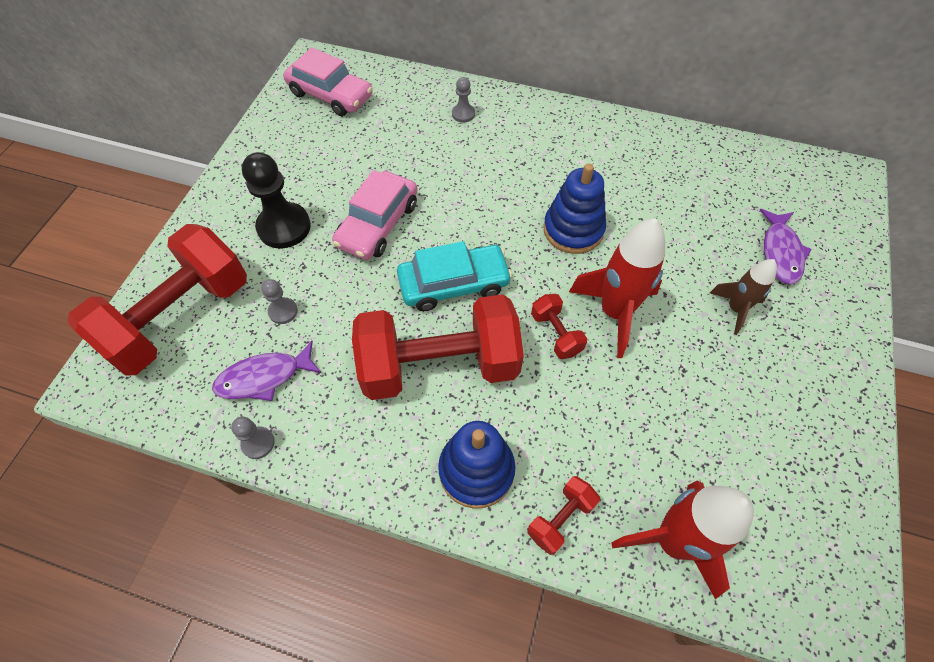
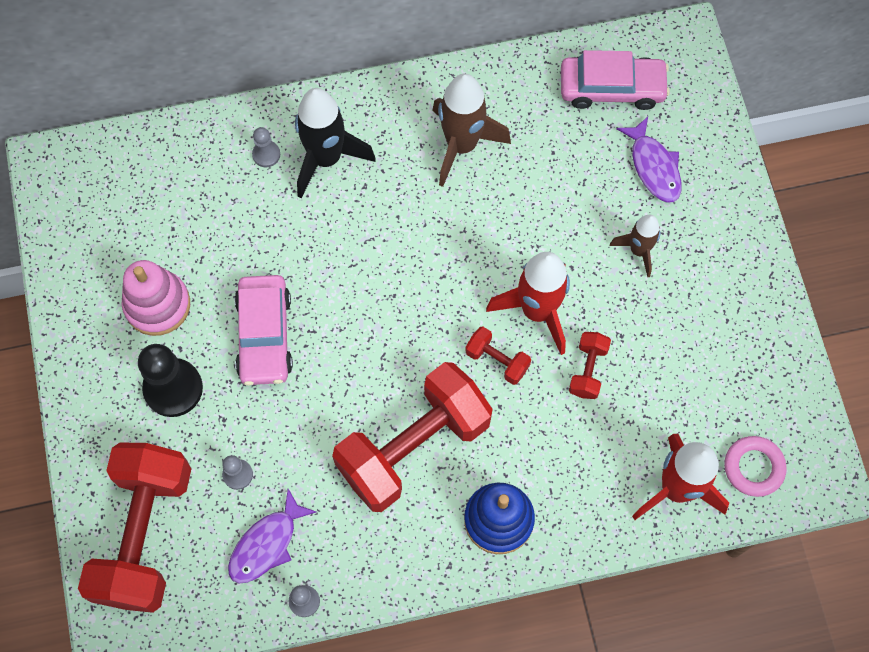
camera: 30 degrees left, 10 degrees up
(316, 169) = (157, 305): none -> pink stacking toy
(330, 95) = (104, 202): pink car -> pink car (612, 88)
(454, 284) = (378, 360): turquoise car -> none
(505, 134) = (326, 158): none -> black rocket
(560, 519) = (585, 520): red dumbbell -> red dumbbell (588, 370)
(573, 230) = (455, 241): blue stacking toy -> none
(618, 169) = (461, 145): none -> brown rocket
(770, 566) = (753, 467): none -> pink ring

